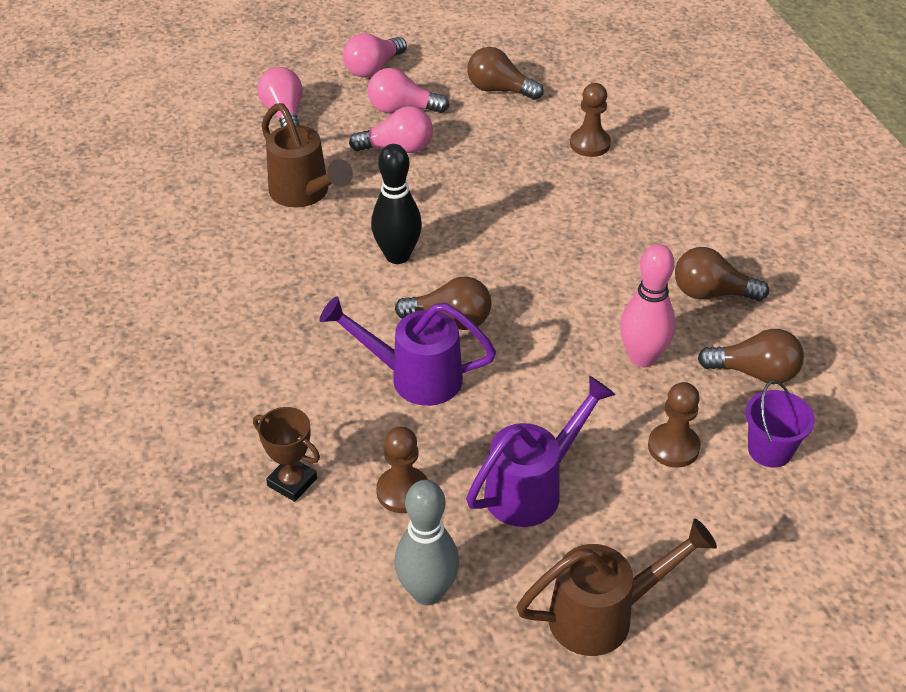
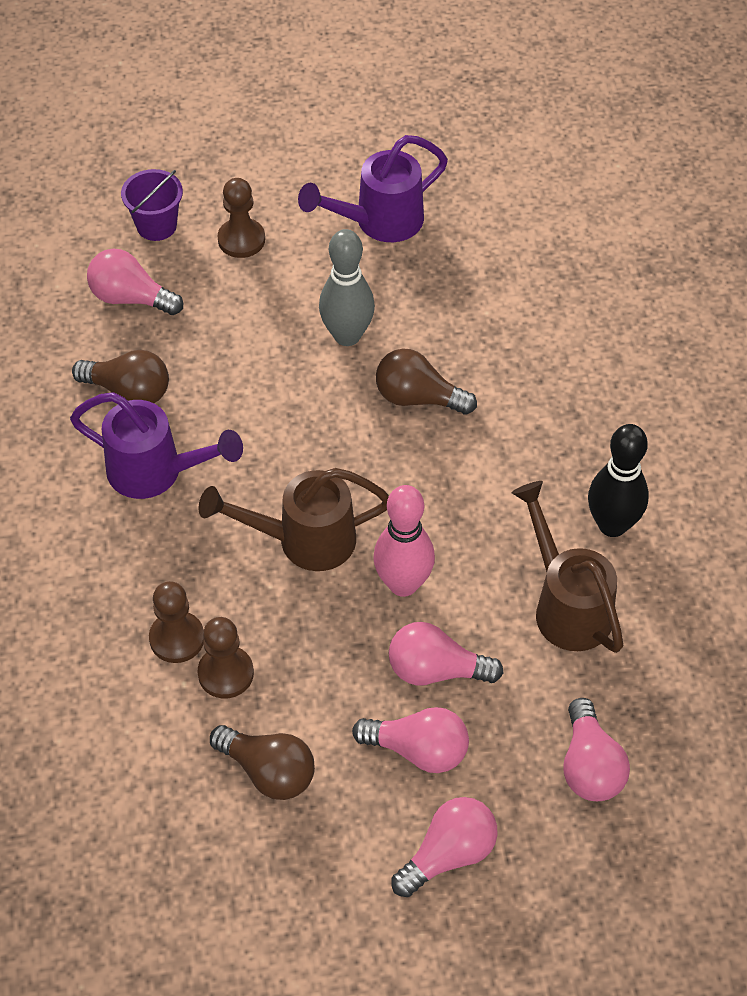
camera: 170 degrees left, 10 degrees up
(292, 482) = (592, 255): brown trophy -> none
(397, 256) = (462, 491): black bowling pin -> black bowling pin (612, 525)
(403, 491) = (494, 234): brown pawn -> brown pawn (226, 673)
(413, 377) = (467, 339): purple watering can -> purple watering can (157, 472)
(427, 592) = (485, 156): grey bowling pin -> grey bowling pin (347, 335)
(605, 615) = (350, 124): brown watering can -> brown watering can (302, 540)
(642, 358) = (233, 328): pink bowling pin -> pink bowling pin (403, 584)
(755, 372) = (131, 298): brown light bulb -> pink light bulb

